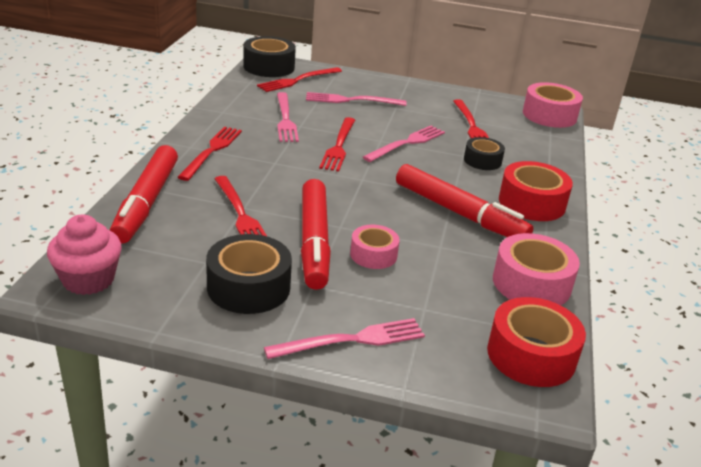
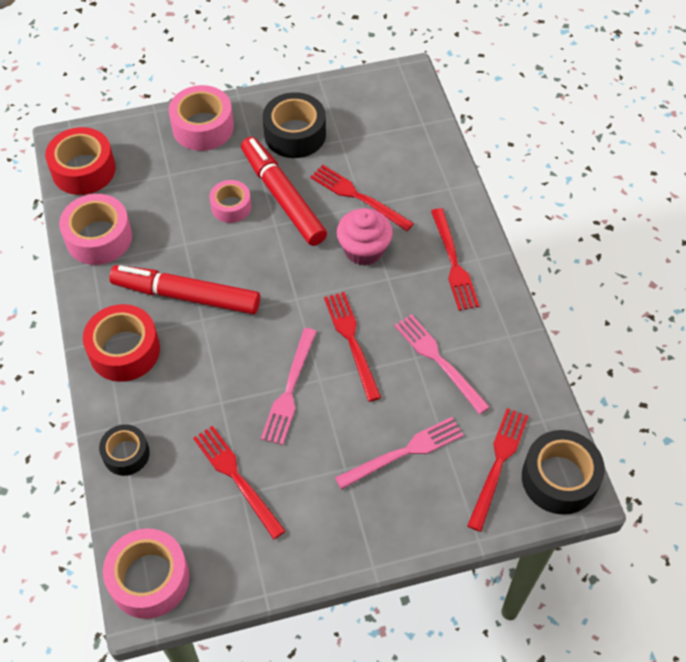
camera: 155 degrees right, 25 degrees up
(88, 280) = (395, 91): pink cupcake -> pink cupcake (364, 250)
(146, 202) = (436, 172): red marker -> none
(352, 340) = (203, 127): pink fork -> pink tape
(482, 160) = (197, 402): black tape -> black tape (126, 454)

